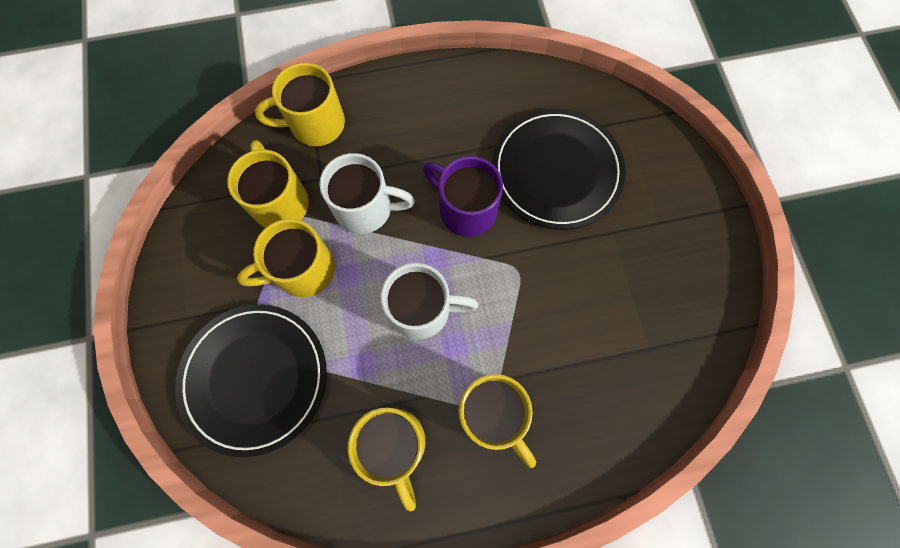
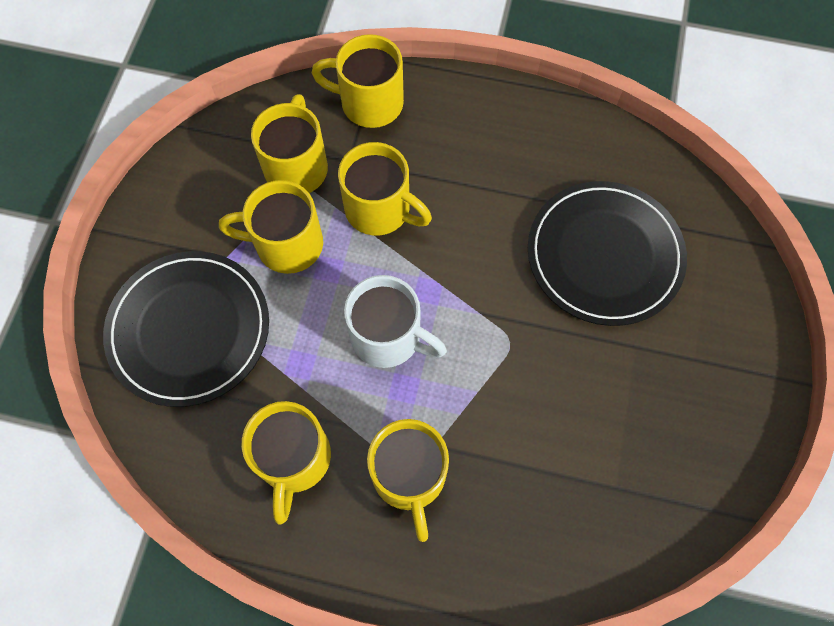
camera: 25 degrees right, 5 degrees down
(366, 208) = (380, 209): white mug -> yellow mug
(466, 209) = (484, 254): purple mug -> none

